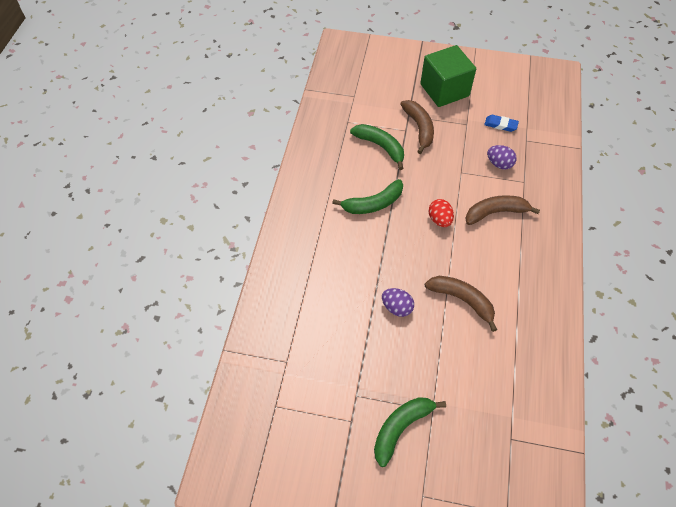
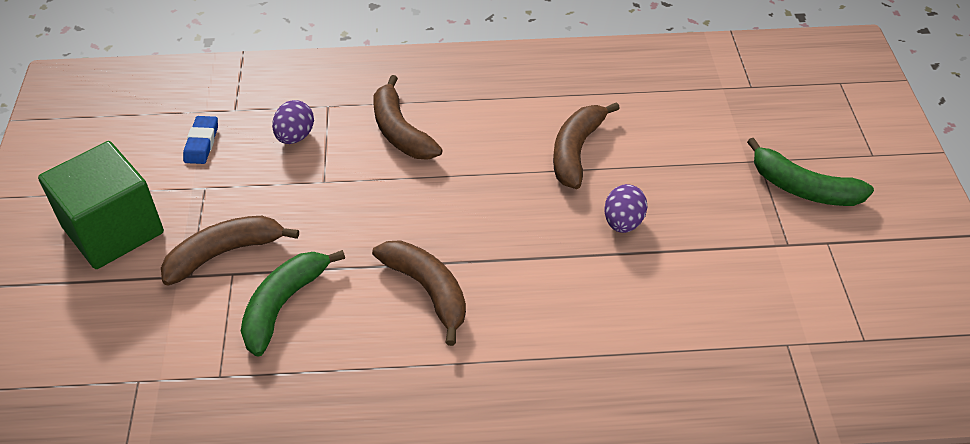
camera: 105 degrees left, 10 degrees down
(373, 204) = (427, 290): green banana -> brown banana
(439, 220) = (435, 195): red egg -> none

